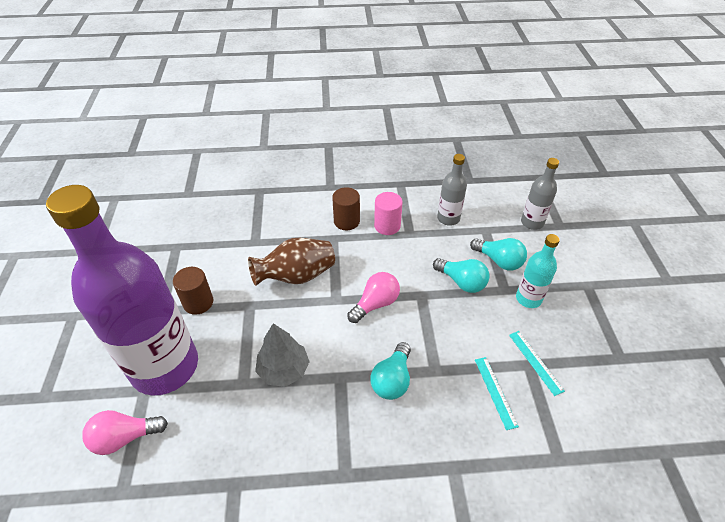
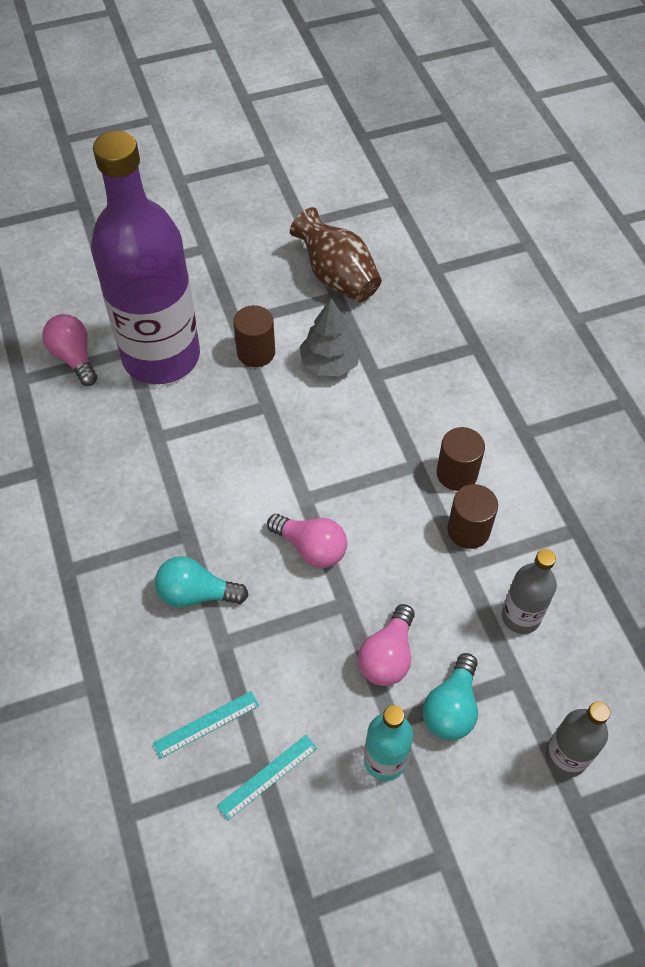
camera: 75 degrees right, 10 degrees up
(283, 370) = (183, 471): grey tree -> grey tree (330, 363)
(296, 276) = (330, 441): brown vase -> brown vase (337, 277)
(387, 226) = (468, 530): pink cylinder -> brown cylinder
(462, 282) = (387, 656): turquoise light bulb -> pink light bulb

